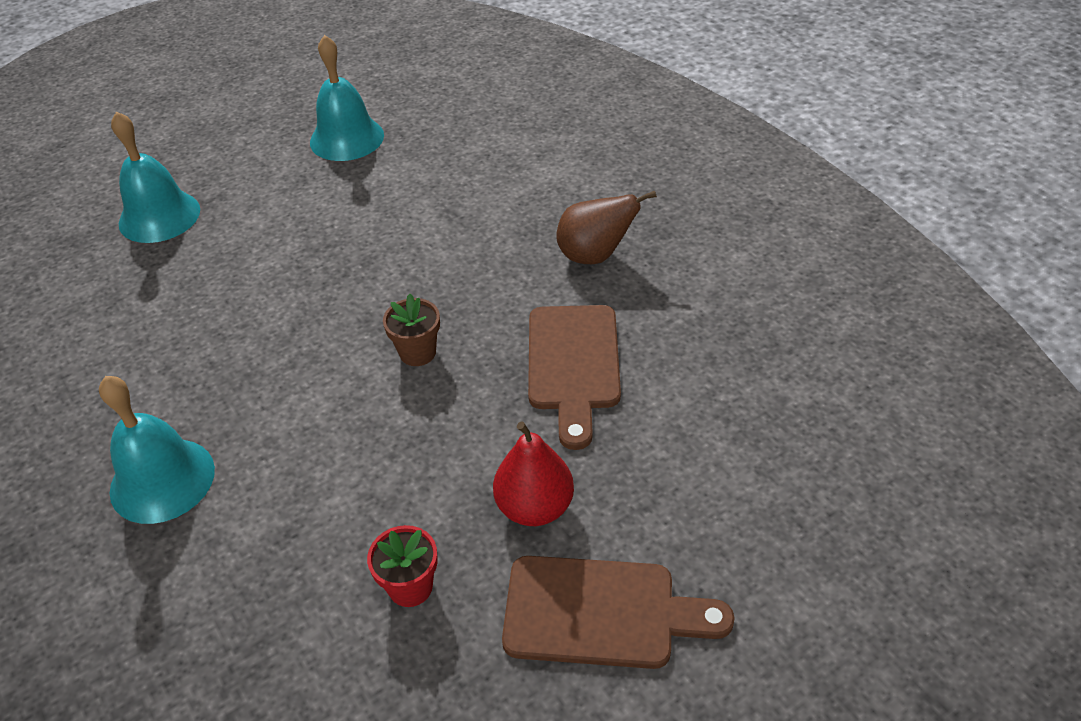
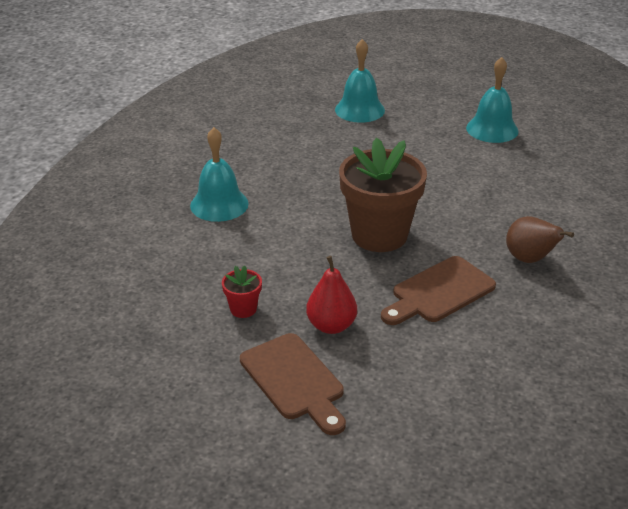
camera: 50 degrees right, 10 degrees down
(417, 352) = (379, 235): brown flower pot -> brown flower pot, size x2.33

